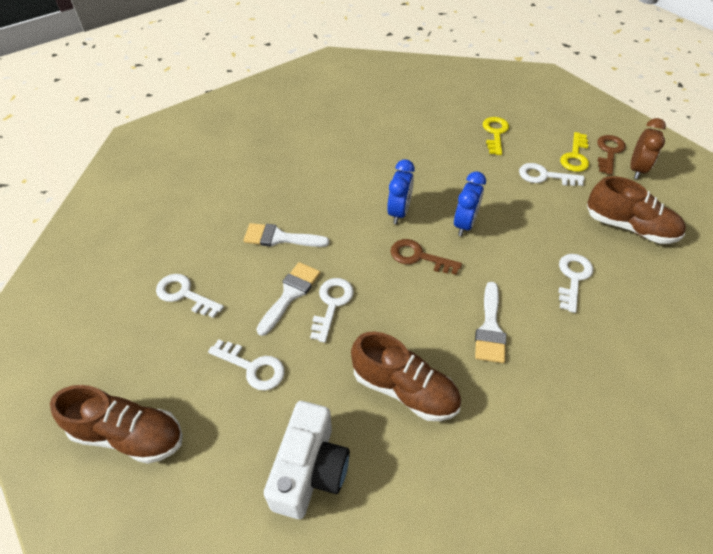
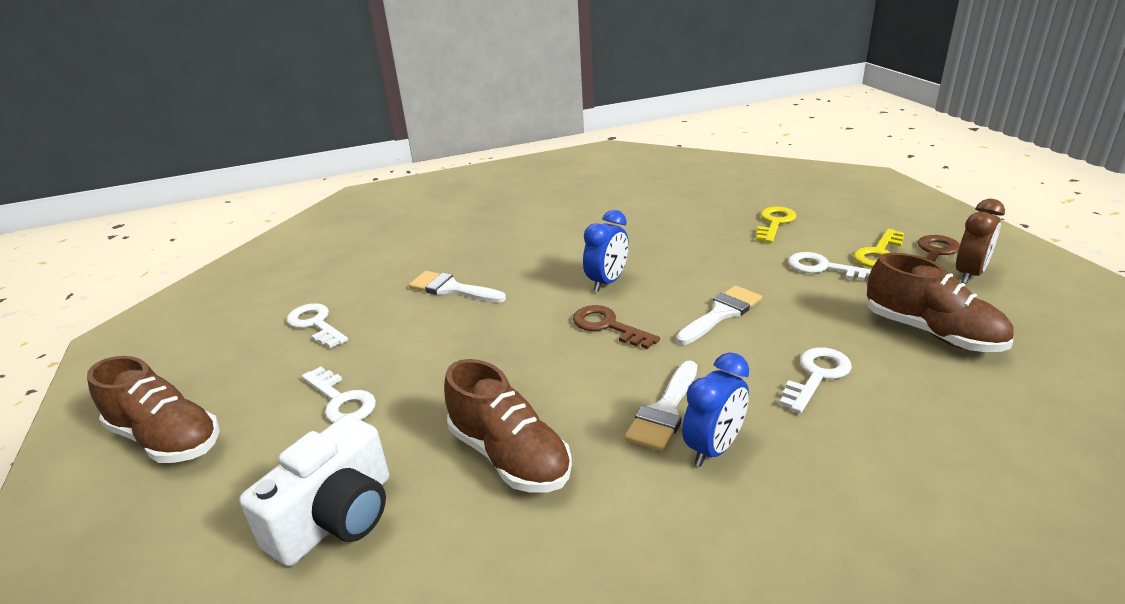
camera: 20 degrees right, 20 degrees down
(290, 294) = (429, 340): white brush -> white brush (721, 313)
(332, 304) = (472, 356): white key -> none
(464, 224) = (686, 302): blue clock -> blue clock (713, 448)

